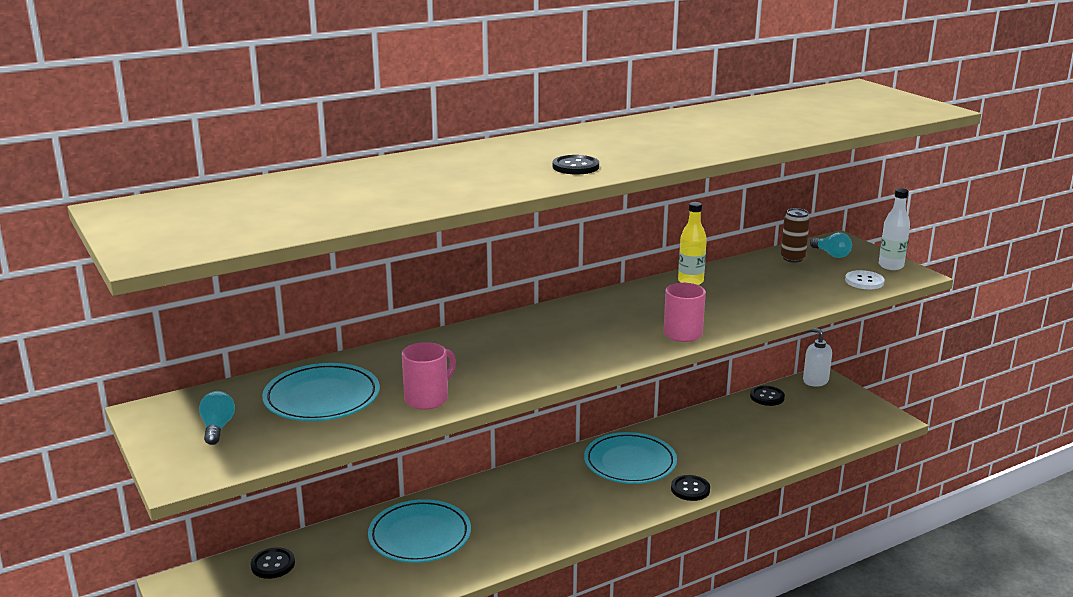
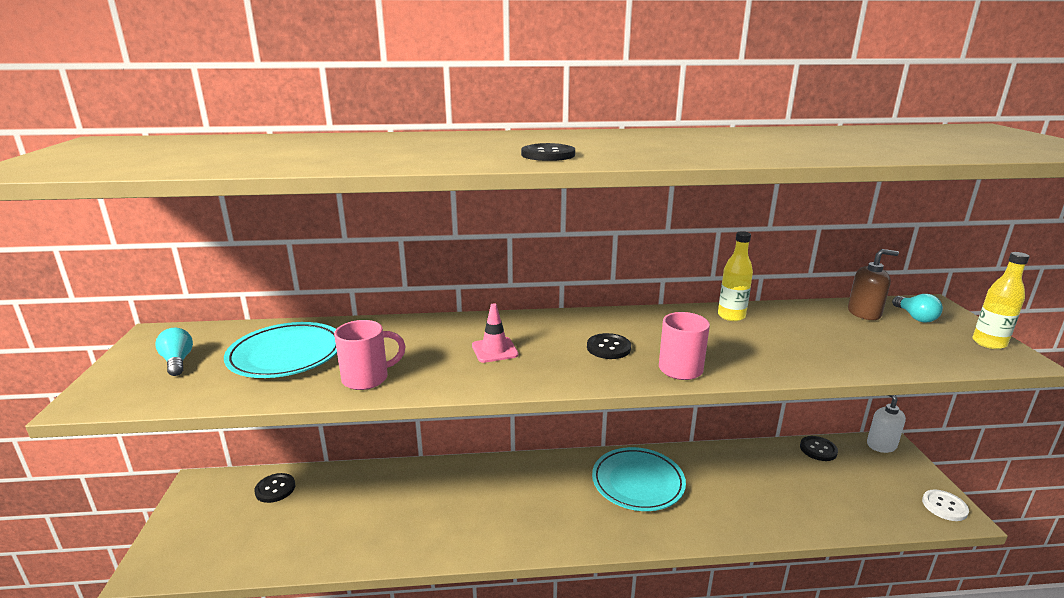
camera: 25 degrees right, 0 degrees up
(217, 428) = (177, 361): turquoise light bulb -> turquoise light bulb turned 45 degrees counterclockwise
(420, 536) = (403, 500): turquoise plate -> none
(515, 352) = (494, 350): none -> pink traffic cone
(690, 489) = (681, 531): black button -> black button (608, 348)
(792, 258) = (864, 313): brown can -> brown soap dispenser
(864, 281) = (944, 354): white button -> white button (944, 506)
(891, 266) = (989, 343): white bottle -> yellow bottle

